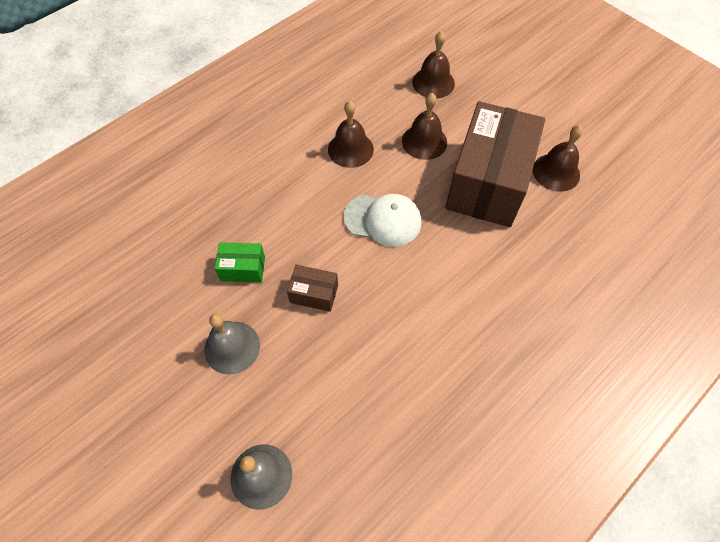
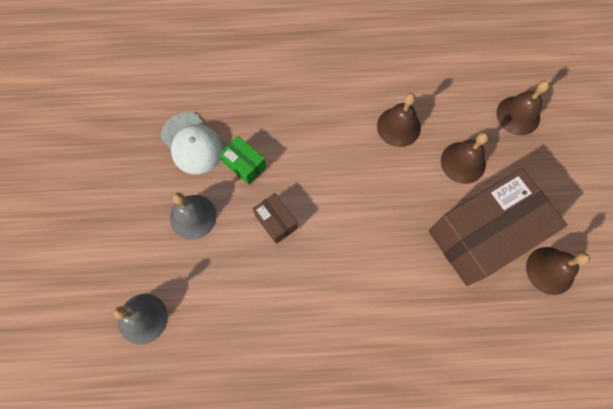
camera: 40 degrees right, 10 degrees up
(383, 220) = (373, 203): white cap -> white cap (192, 143)

